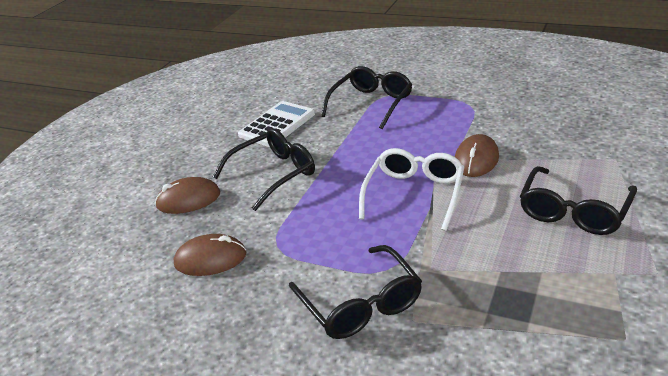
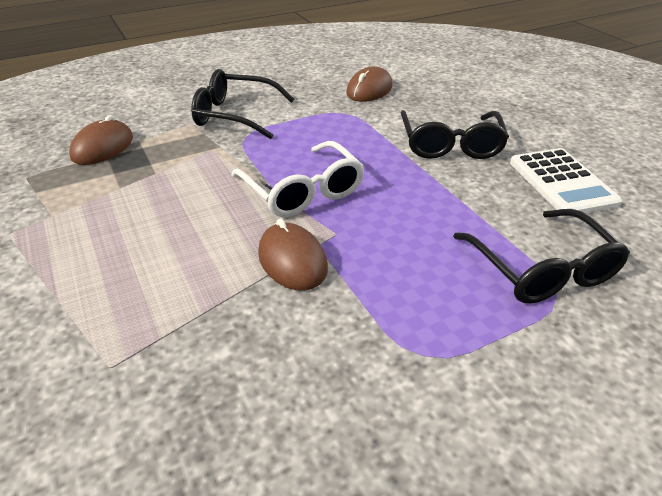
camera: 125 degrees right, 5 degrees up
(188, 200) = (464, 102): brown mouse -> brown mouse (103, 147)
(573, 211) = (124, 254): black glasses -> none

